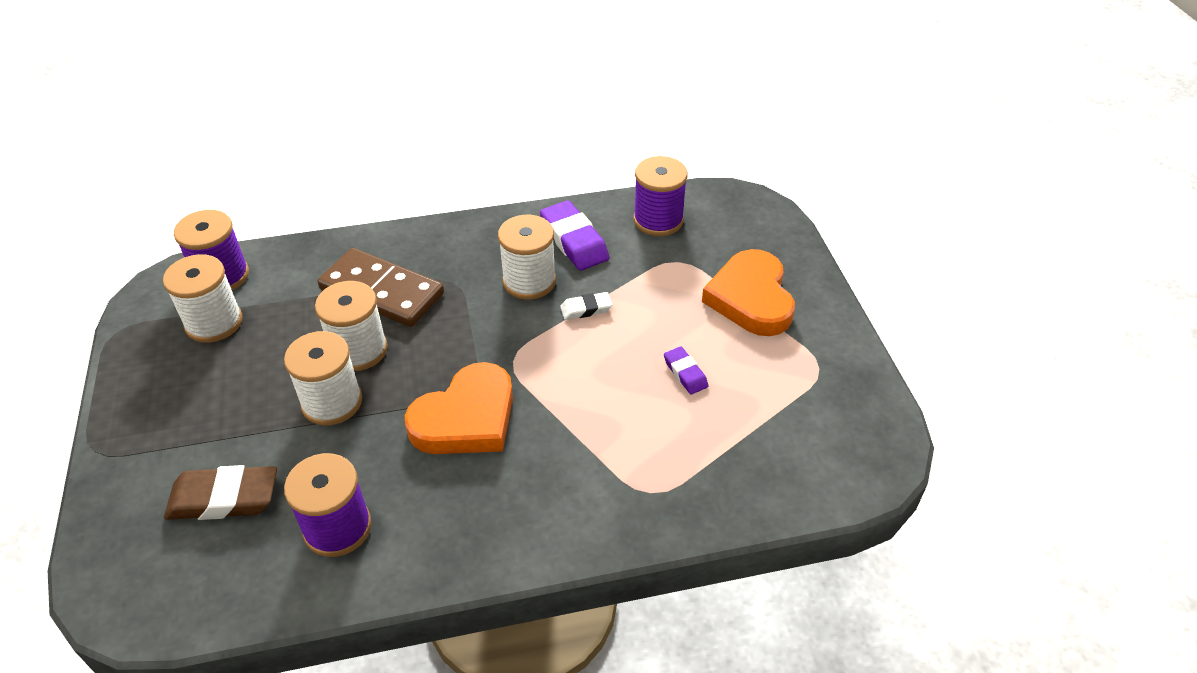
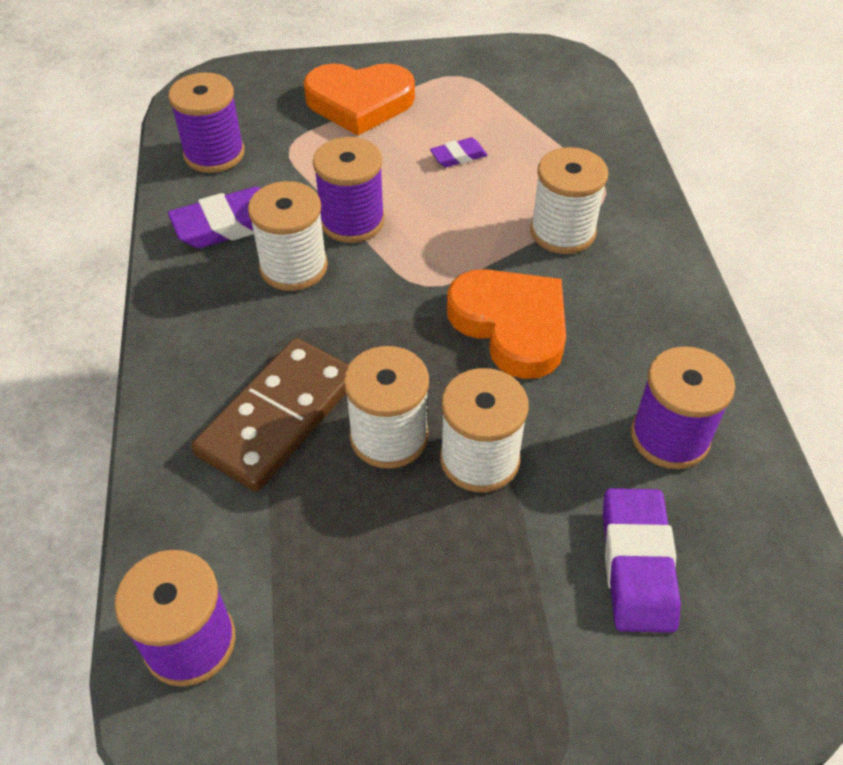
camera: 85 degrees left, 5 degrees up
(214, 323) = (302, 635): white spool -> white spool (562, 232)
(224, 498) = (637, 564): brown eraser -> purple eraser
(586, 309) = (352, 221): white eraser -> purple spool

